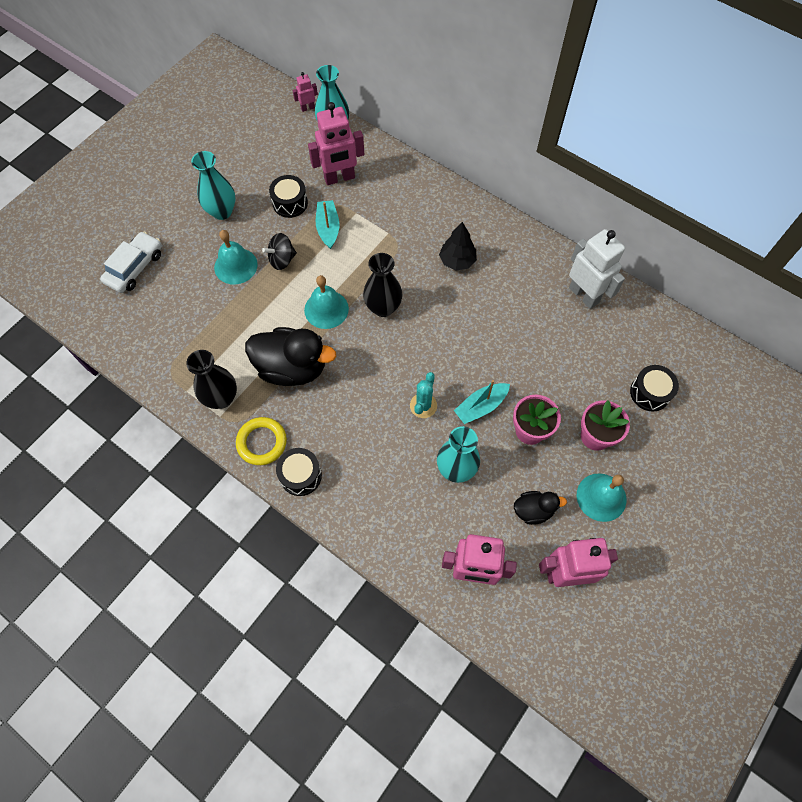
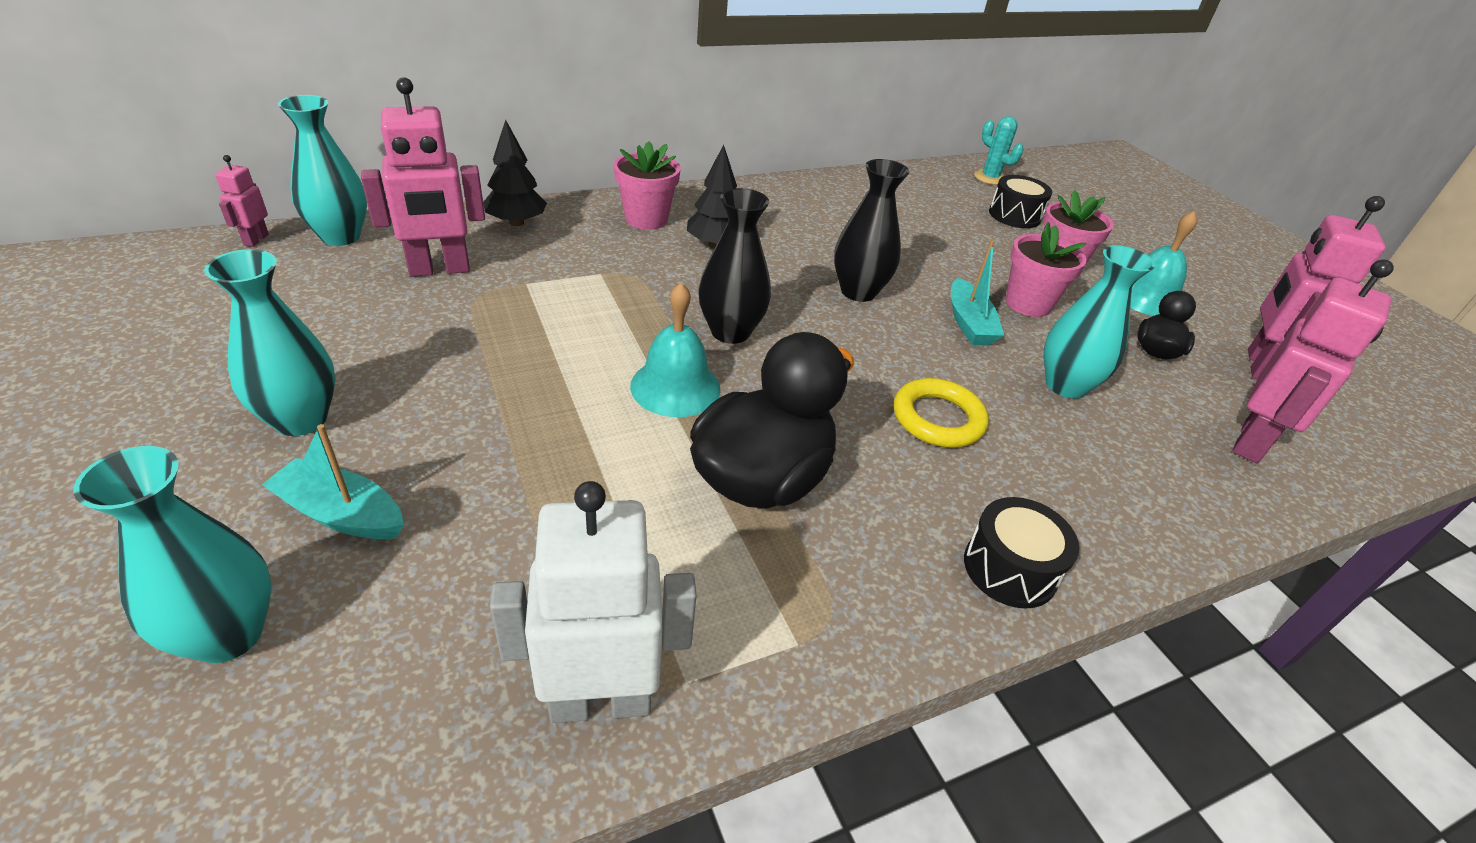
camera: 65 degrees left, 25 degrees down
(135, 267) = (228, 635): white car -> turquoise vase
(221, 398) = (753, 620): black vase -> black vase (858, 292)
(235, 266) = (453, 456): turquoise bell -> none
(262, 442) = (905, 597): yellow ring -> yellow ring (938, 418)
(282, 260) = (515, 392): black spinning top -> none
(290, 203) = (411, 334): black drum -> none
(328, 228) = (518, 319): turquoise boat -> turquoise boat (341, 514)
(339, 178) = (439, 269): pink robot -> pink robot turned 60 degrees clockwise
(402, 174) = (516, 222): none -> black tree
(423, 405) = (938, 369): turquoise cactus -> turquoise cactus (990, 178)
(455, 219) = (646, 219): none -> pink flower pot
(584, 295) = (852, 195): white robot -> white robot (600, 700)

